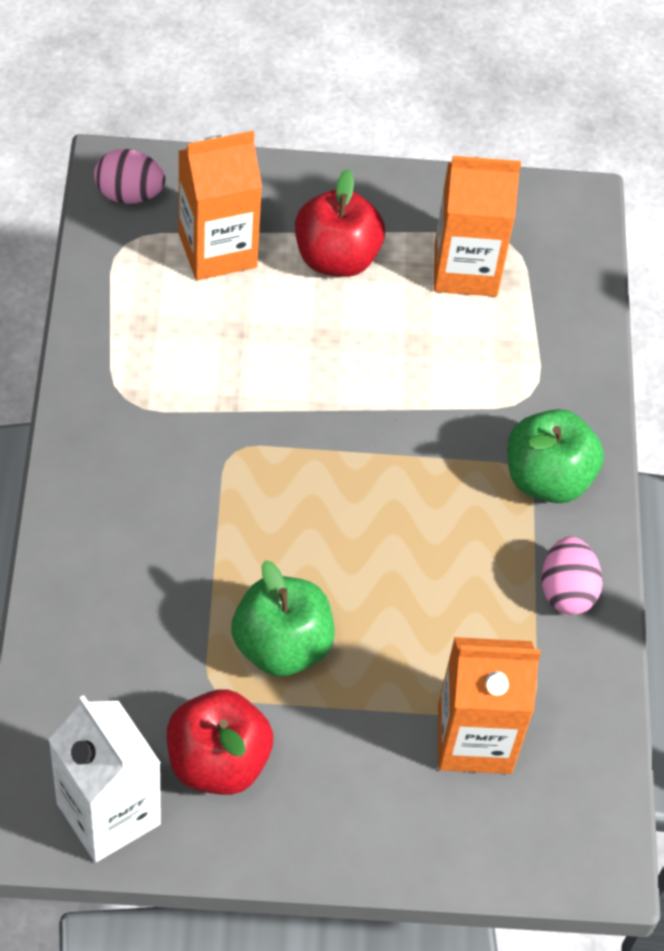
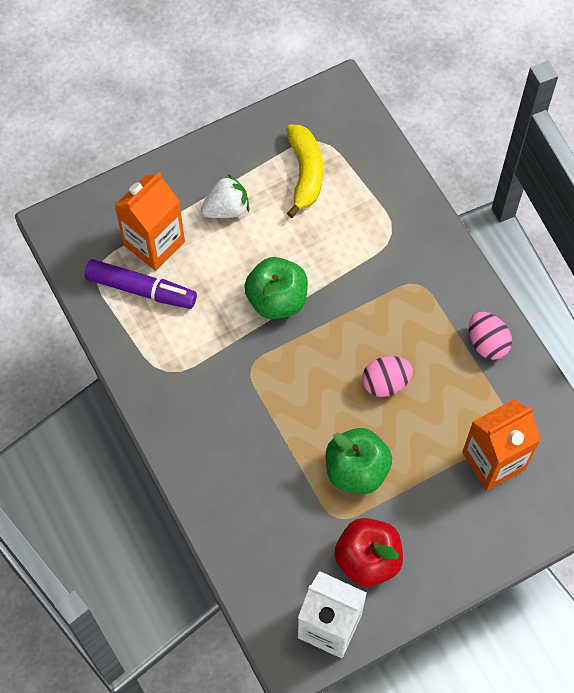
camera: 25 degrees left, 10 degrees up
(129, 194) = (77, 236): pink egg -> pink egg (385, 383)
(163, 292) = (141, 289): none -> purple marker
(336, 258) = (226, 209): red apple -> white strawberry
(465, 270) = (305, 173): orange carton -> yellow banana
(547, 479) = (434, 280): green apple -> green apple (277, 300)

